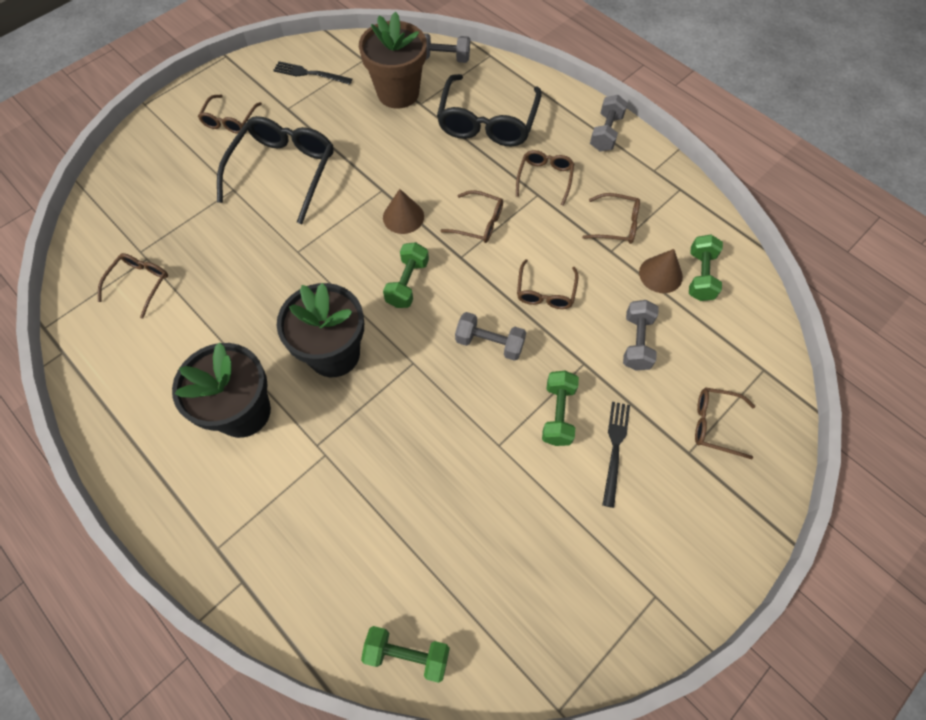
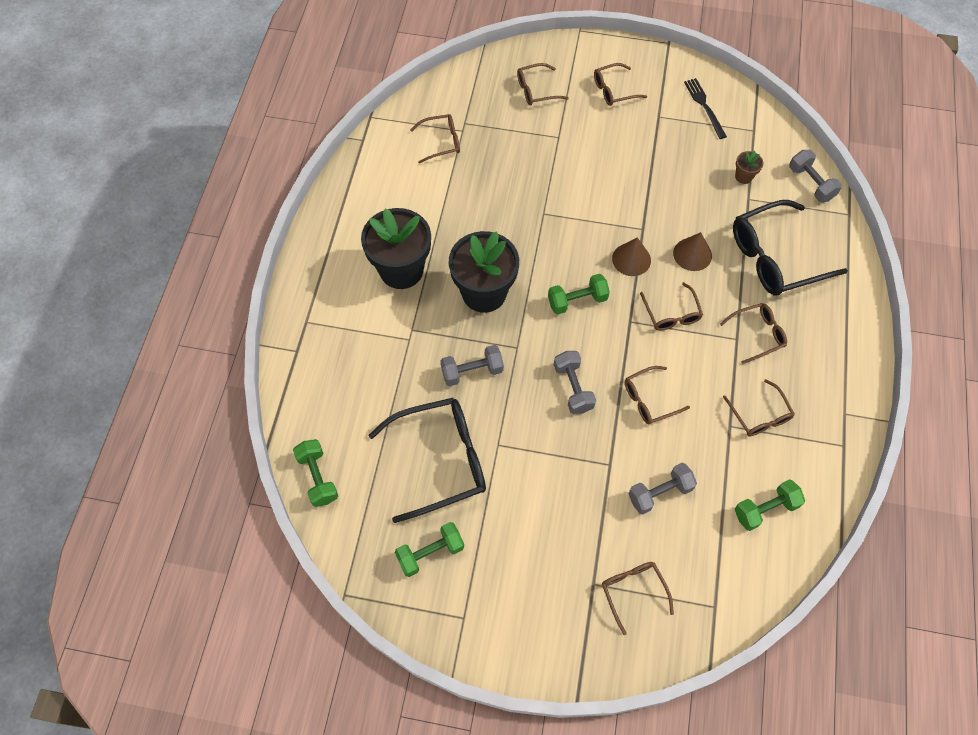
camera: 55 degrees right, 0 degrees up
(168, 173) = (536, 90): none -> brown glasses
(283, 172) = (600, 156): black glasses -> black glasses (440, 461)
(398, 93) = (743, 176): brown flower pot -> brown flower pot, size x0.42
(558, 414) = (553, 470): green dumbbell -> green dumbbell (430, 553)
(606, 133) = (849, 352): grey dumbbell -> grey dumbbell (472, 371)
(615, 449) = (555, 527): black fork -> none
(660, 274) = (739, 477): brown cone -> brown cone (692, 254)

